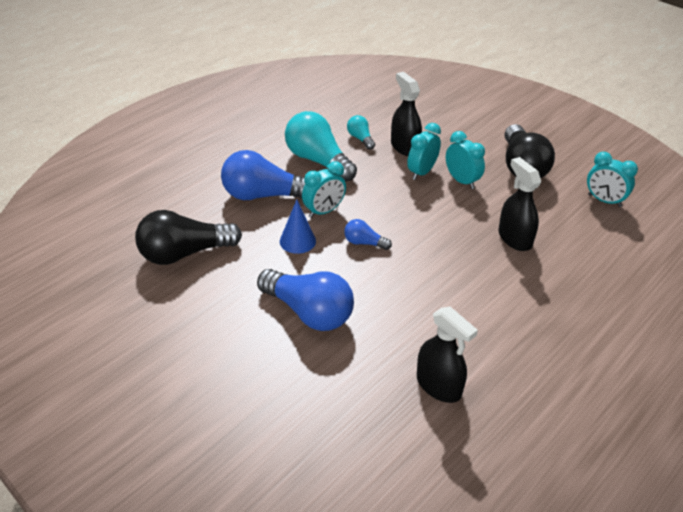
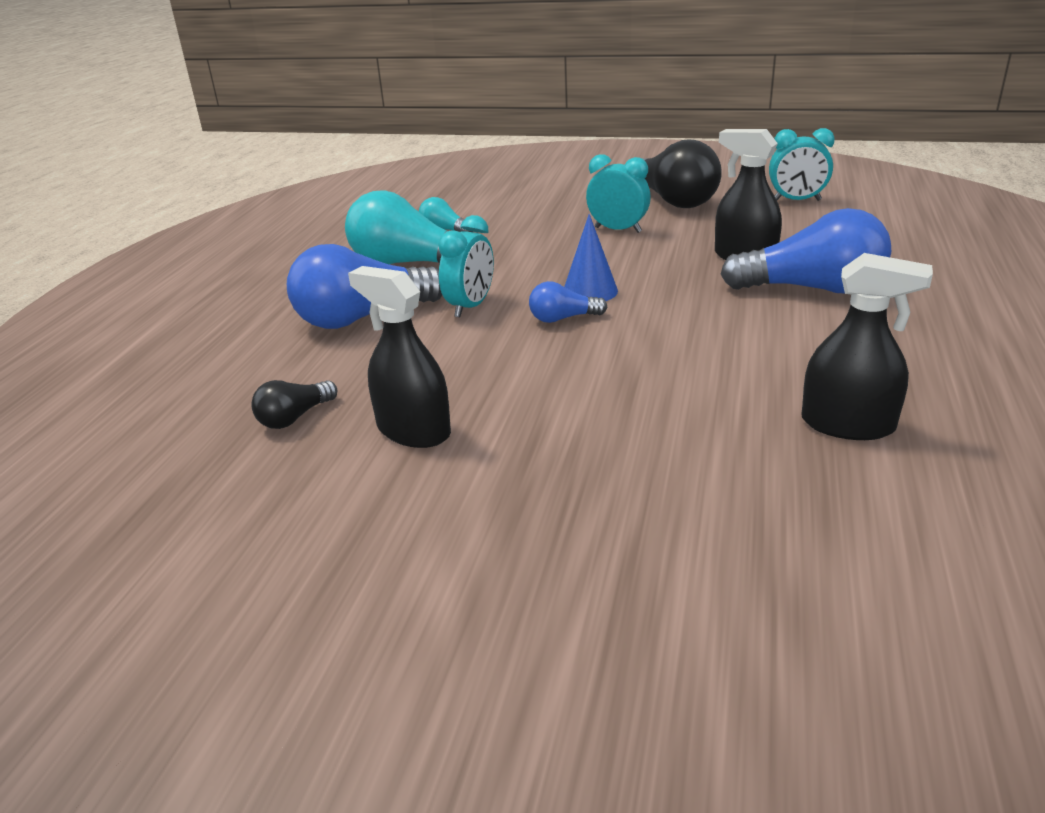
camera: 25 degrees left, 10 degrees down
(184, 253) = (294, 417): black light bulb -> black light bulb, size x0.48
(297, 241) = (465, 346): blue cone -> blue cone (590, 291)
(309, 313) = (570, 415): blue light bulb -> blue light bulb (812, 289)
(404, 146) = (510, 222): black spray bottle -> black spray bottle (413, 430)
(421, 172) = (559, 236): turquoise clock -> none

